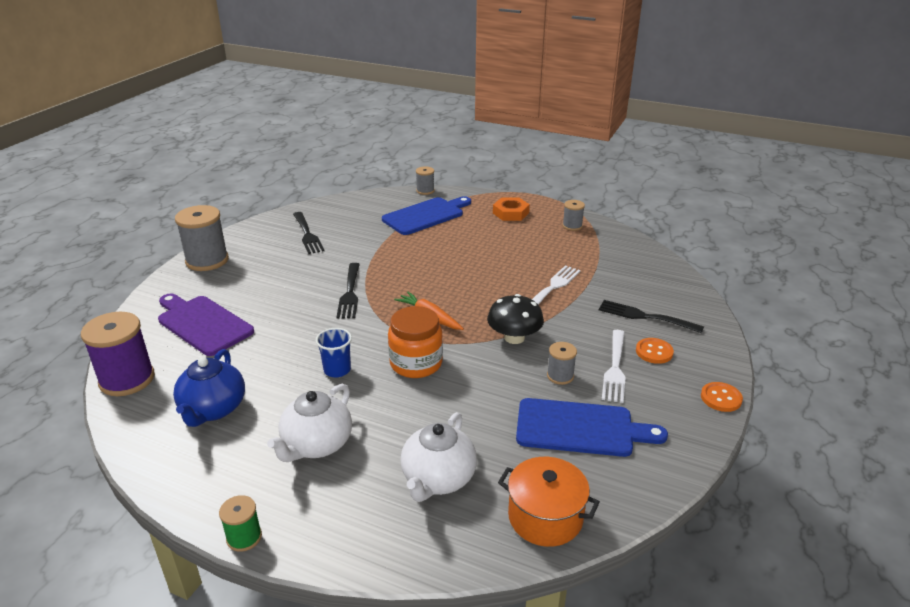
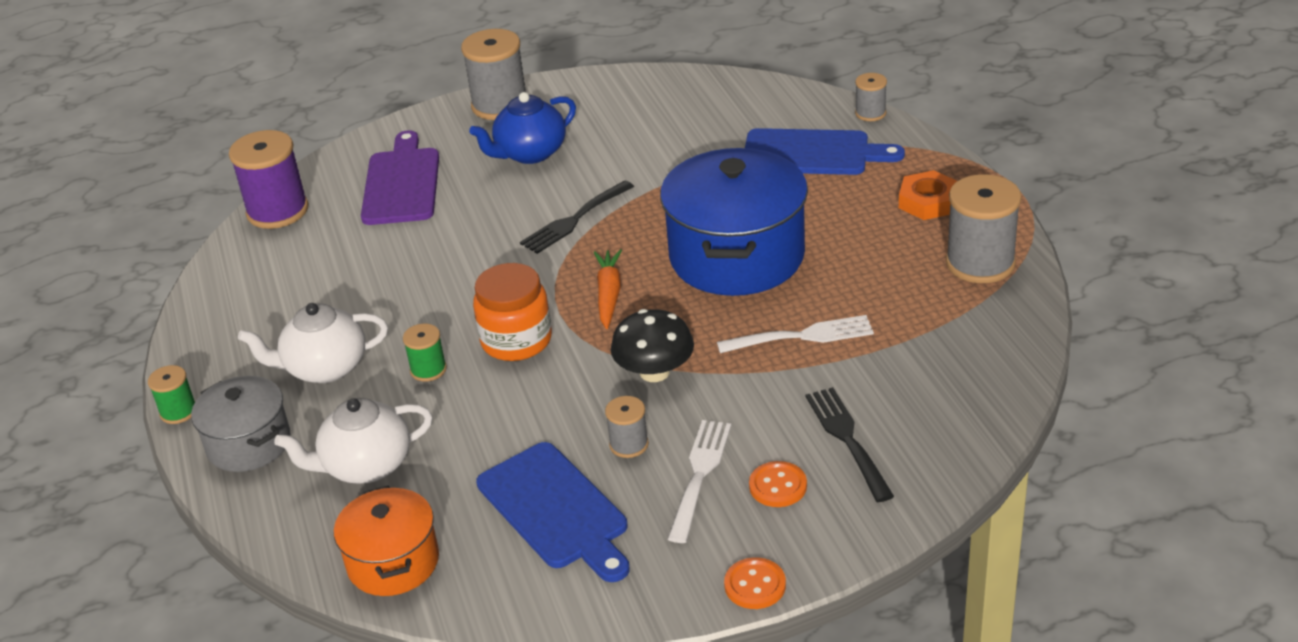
camera: 50 degrees right, 5 degrees up
(213, 409) = (298, 282): blue teapot -> blue teapot (530, 153)
(307, 234) = (639, 117): black fork -> none
(335, 520) = (249, 444): none -> grey pot
(337, 370) = (440, 303): blue cup -> none
(388, 406) = (428, 369): none -> green spool
(465, 270) = (736, 256): none -> blue pot
(572, 226) = (980, 263): grey spool -> grey spool, size x1.94
(615, 368) = (700, 475): white fork -> white fork turned 135 degrees clockwise

